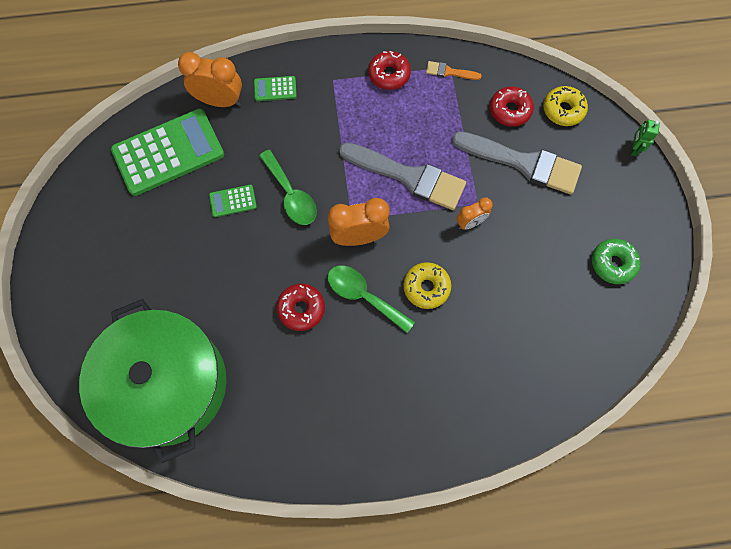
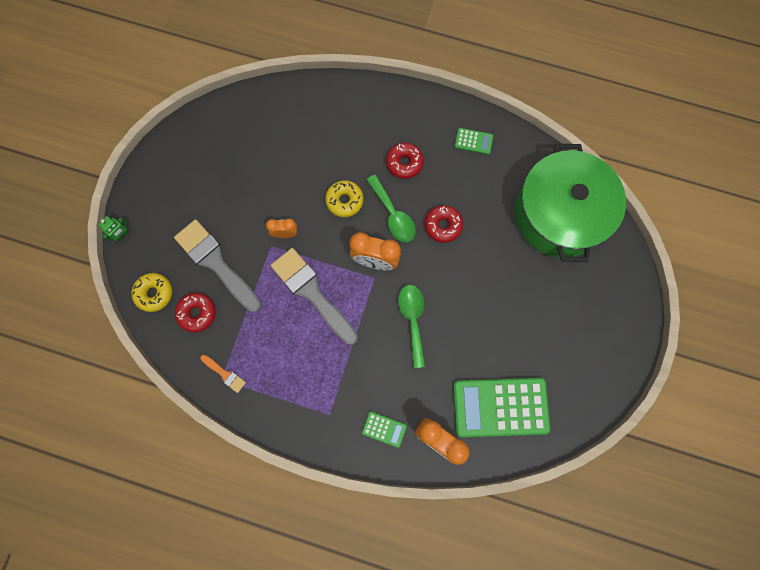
camera: 155 degrees left, 5 degrees up
(233, 201) = (461, 336): green calculator -> green calculator (473, 141)
(389, 75) = (278, 396): red donut -> red donut (404, 163)
(612, 263) = (201, 158): green donut -> none

